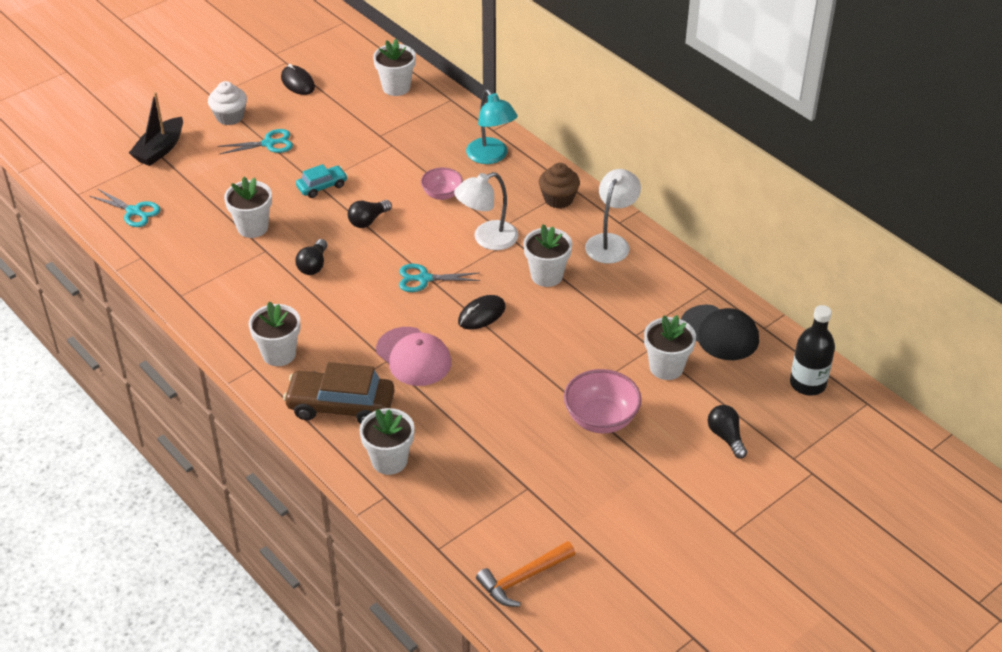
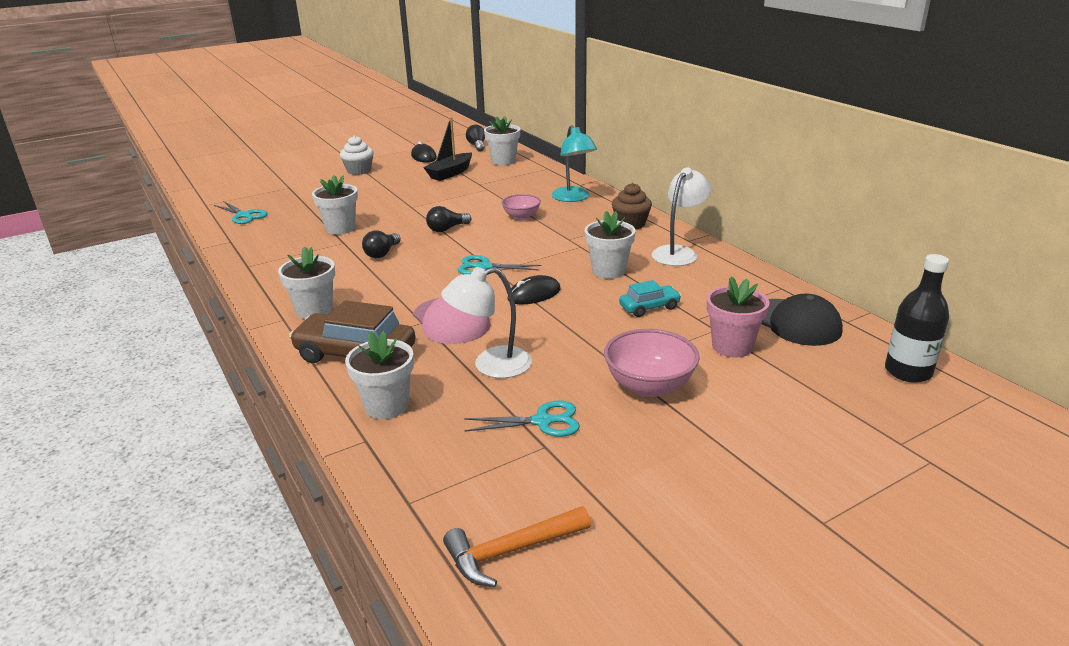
camera: 10 degrees right, 15 degrees down
(160, 149) = (291, 184): black boat -> black boat (450, 173)
(269, 144) = (382, 185): turquoise scissors -> turquoise scissors (542, 421)
(322, 186) = (415, 208): turquoise car -> turquoise car (649, 307)
(487, 239) = (555, 245): white lamp -> white lamp (490, 365)
(666, 367) = (732, 346): white flower pot -> pink flower pot
(726, 437) = (807, 414): black light bulb -> black light bulb (477, 146)

